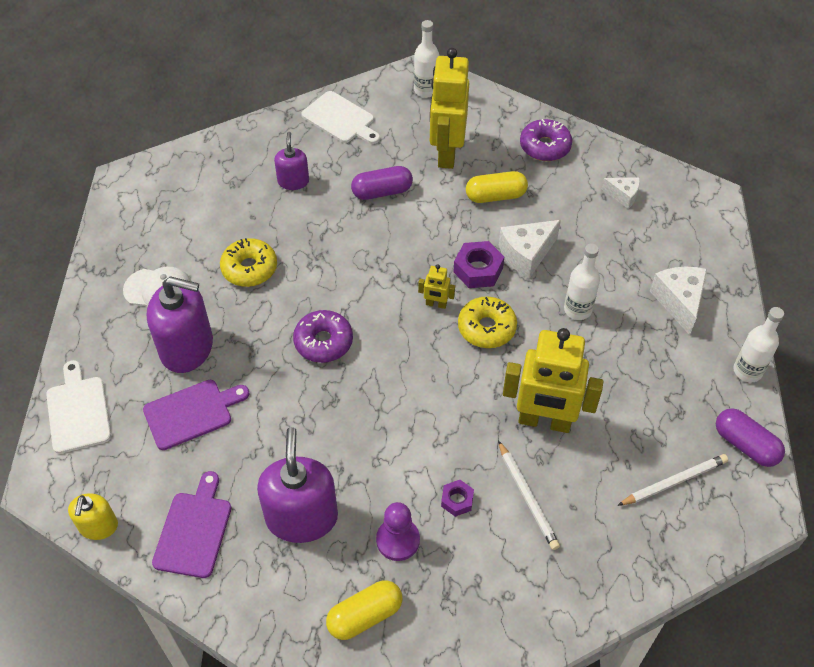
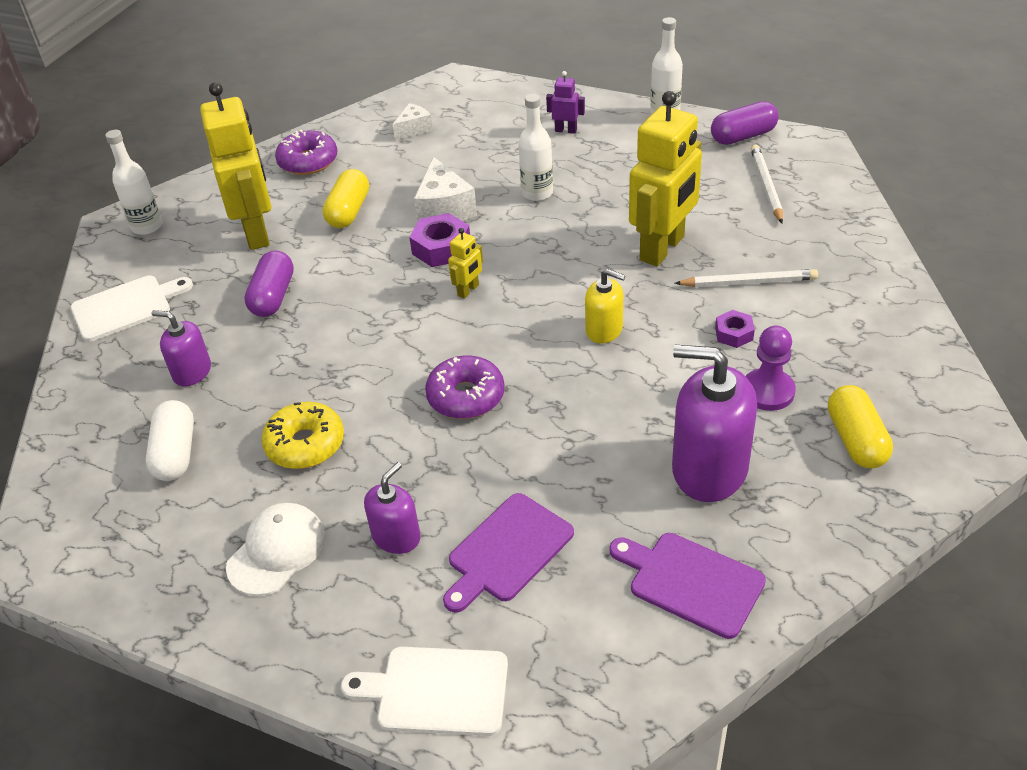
camera: 65 degrees left, 10 degrees down
(98, 526) = (646, 695): yellow soap dispenser -> yellow soap dispenser (604, 330)
(187, 348) = (396, 536): purple soap dispenser -> purple soap dispenser, size x0.55
(192, 413) = (507, 551): purple cutting board -> purple cutting board turned 135 degrees counterclockwise
(221, 205) = (176, 453): none -> white capsule
(446, 153) = (257, 232): yellow robot -> yellow robot turned 135 degrees counterclockwise
(486, 328) = (523, 260): yellow donut -> none
(679, 302) = (566, 130): white cheese -> purple robot

